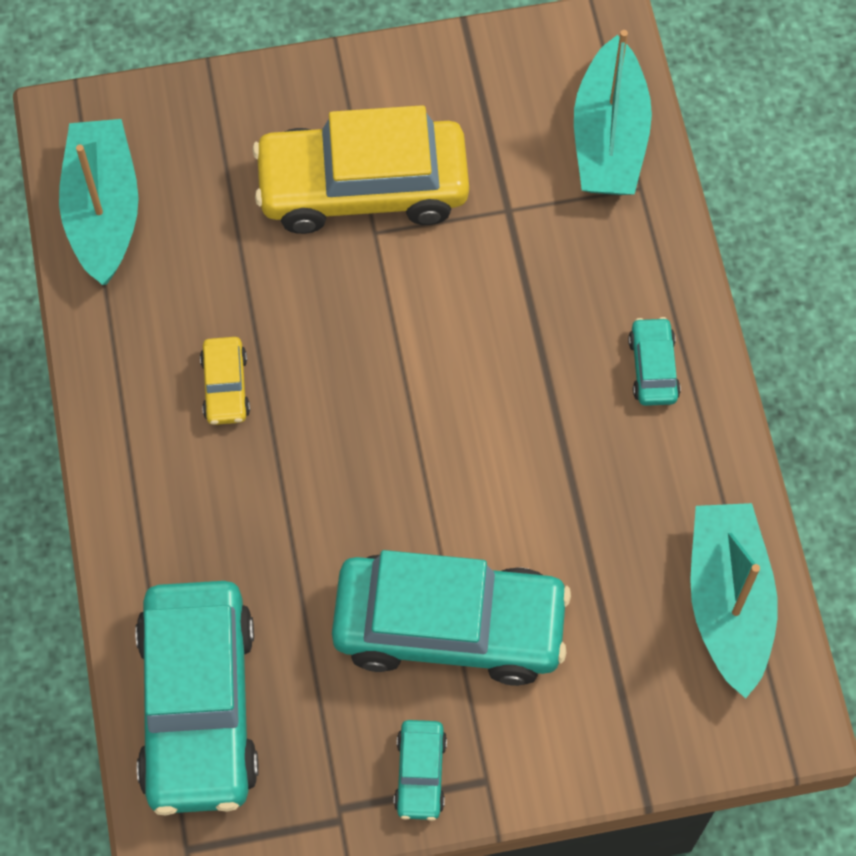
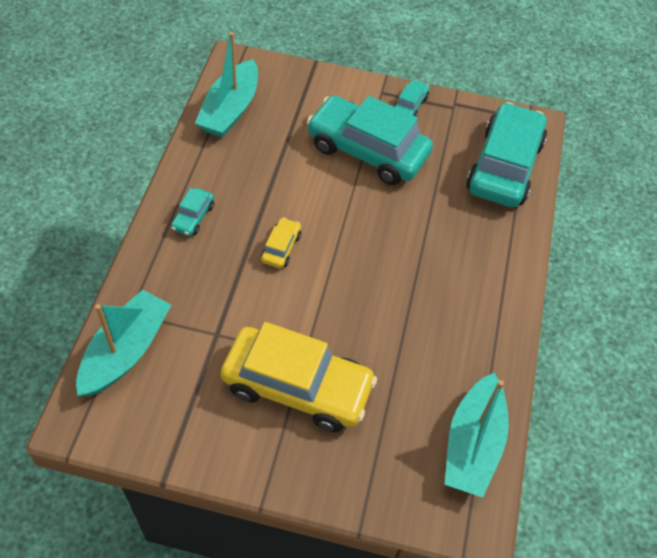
camera: 160 degrees left, 10 degrees down
(225, 387) = (434, 303): yellow car -> yellow car (281, 248)

